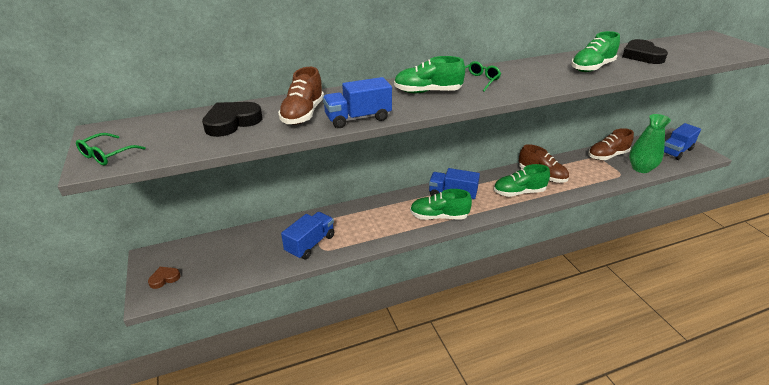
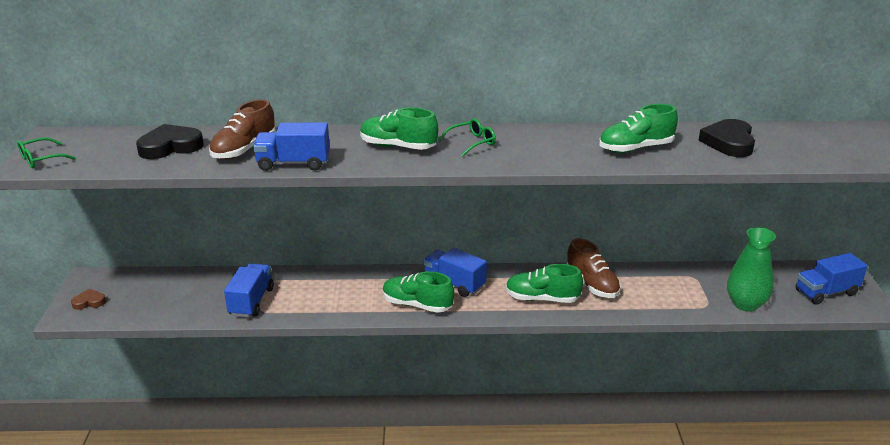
camera: 20 degrees right, 5 degrees down
(310, 244) = (251, 302): blue truck -> blue truck turned 45 degrees counterclockwise
(607, 156) = (711, 278): brown shoe -> none

